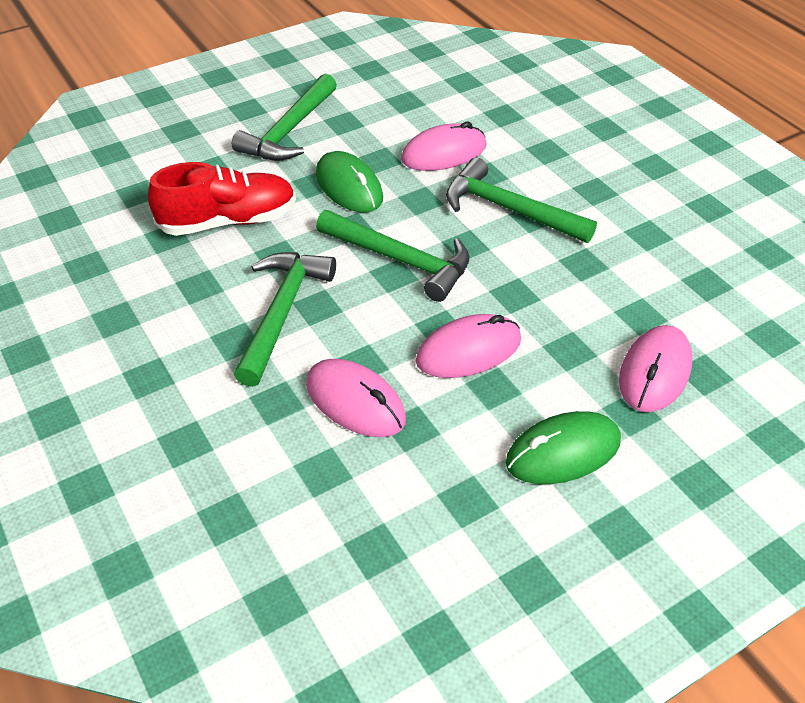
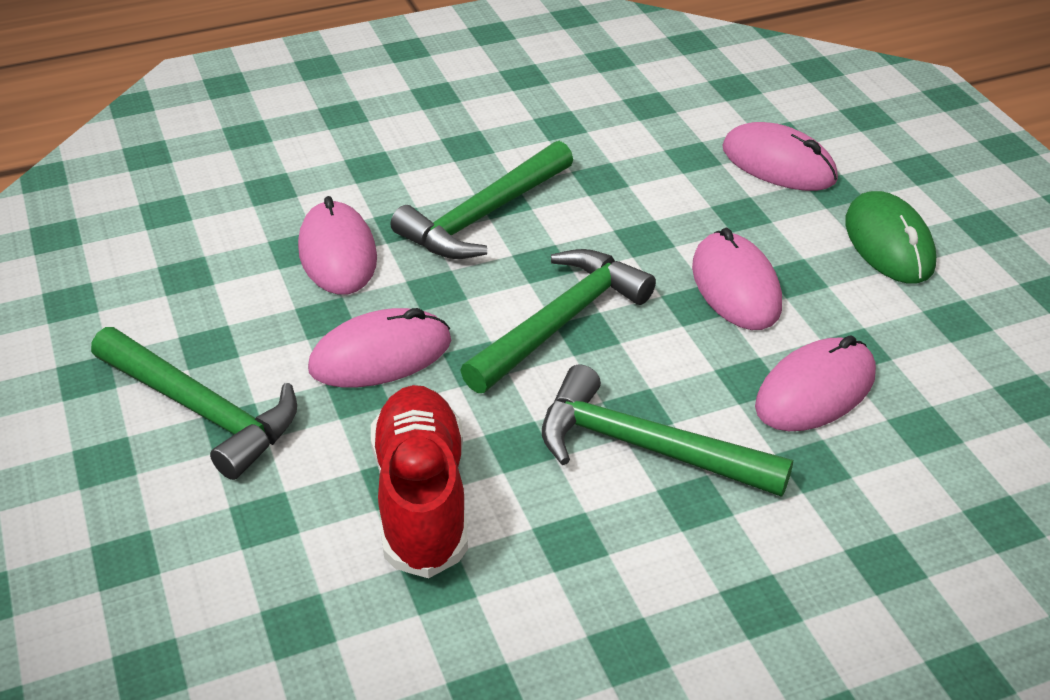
camera: 80 degrees left, 5 degrees down
(349, 186) = (380, 355): green mouse -> pink mouse

